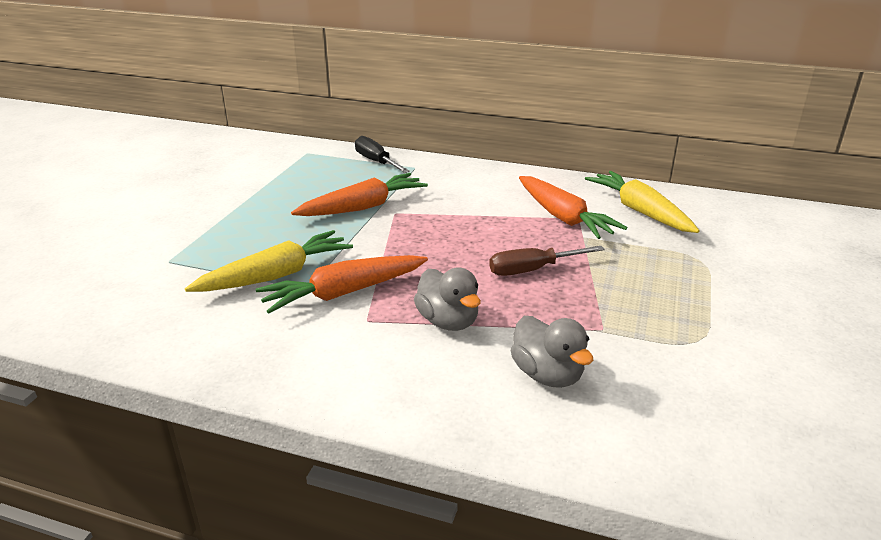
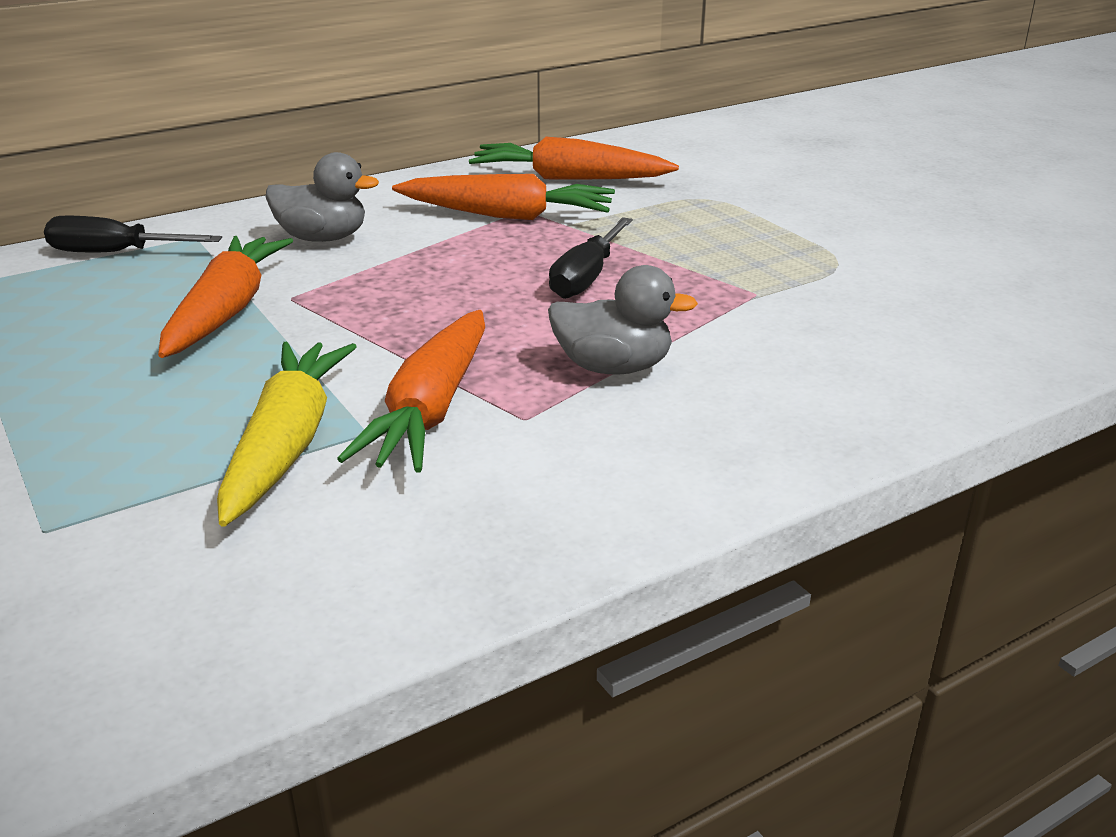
camera: 50 degrees left, 0 degrees up
(531, 270) = (586, 278): brown screwdriver -> black screwdriver
(547, 375) = (798, 356): grey duck -> grey duck (323, 238)
(640, 211) = (569, 178): yellow carrot -> orange carrot

